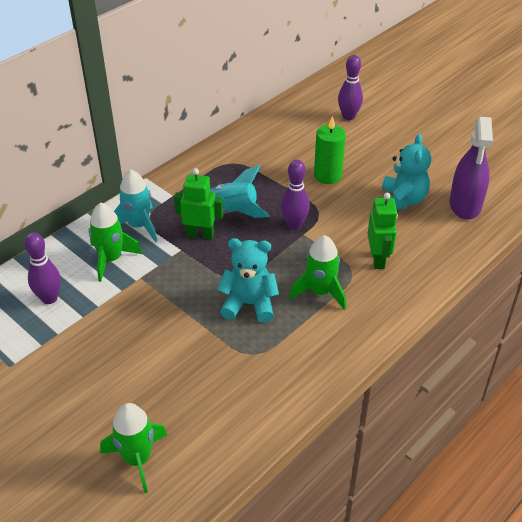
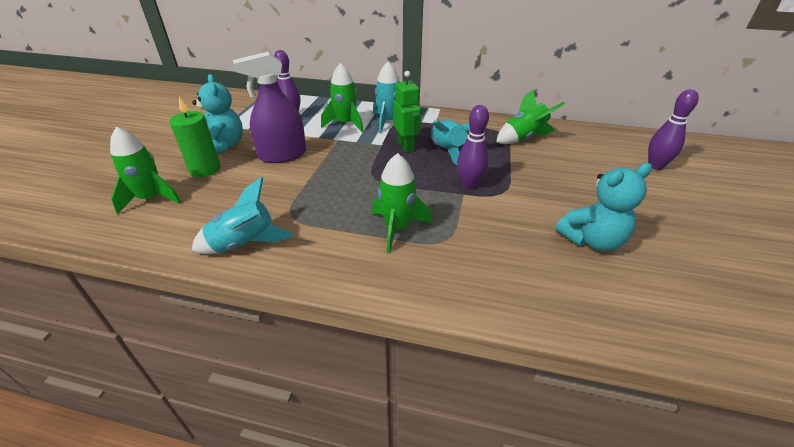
camera: 60 degrees right, 5 degrees down
(249, 304) = (348, 194): turquoise teddy bear -> turquoise teddy bear (224, 146)
(251, 156) = (523, 138): none -> green rocket
(273, 396) = (244, 244): none -> turquoise rocket
(327, 175) = (557, 181): green candle -> green candle (205, 169)
(378, 259) = (481, 252): green robot -> none
(465, 205) = (659, 297): purple spray bottle -> purple spray bottle (282, 155)

